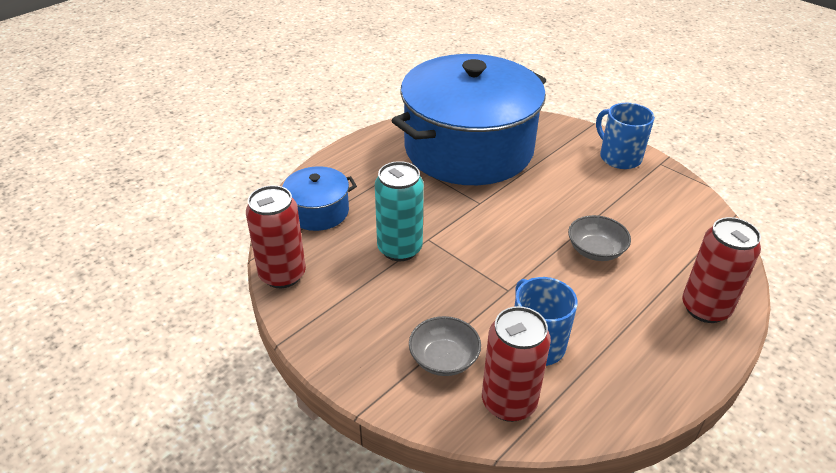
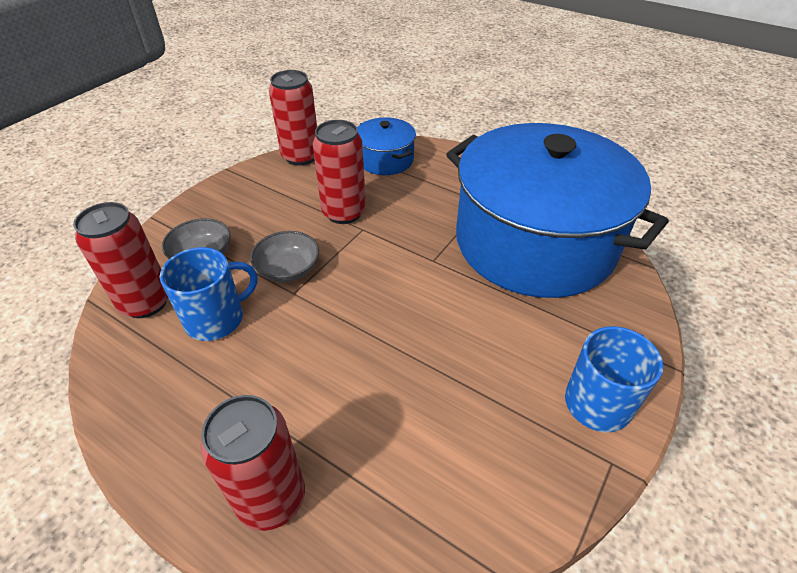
camera: 80 degrees right, 5 degrees up
(400, 249) = (344, 213): turquoise can -> red can
(595, 250) = (371, 370): grey bowl -> grey bowl (288, 269)

